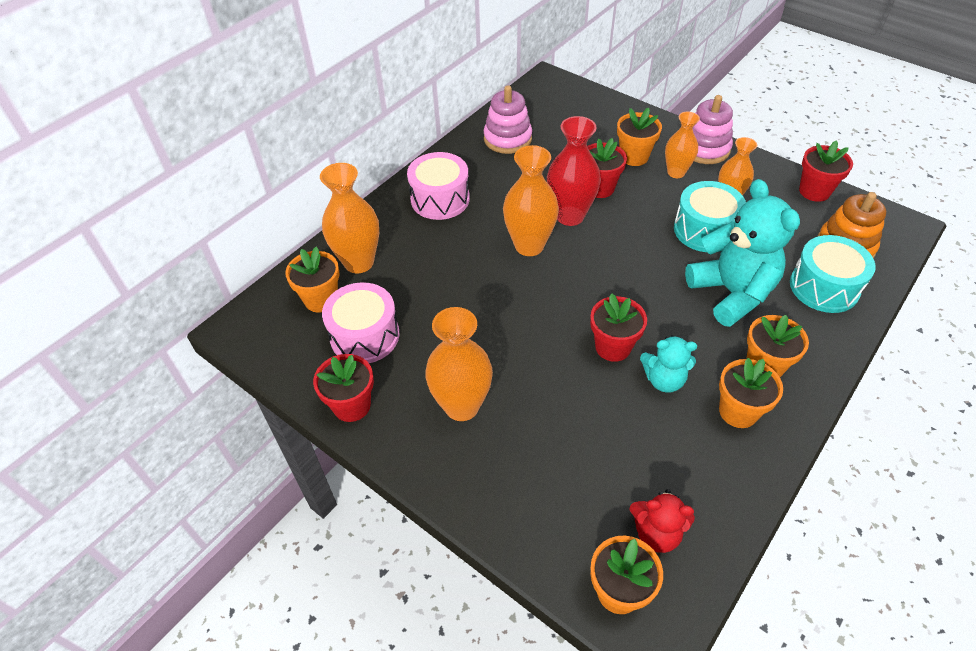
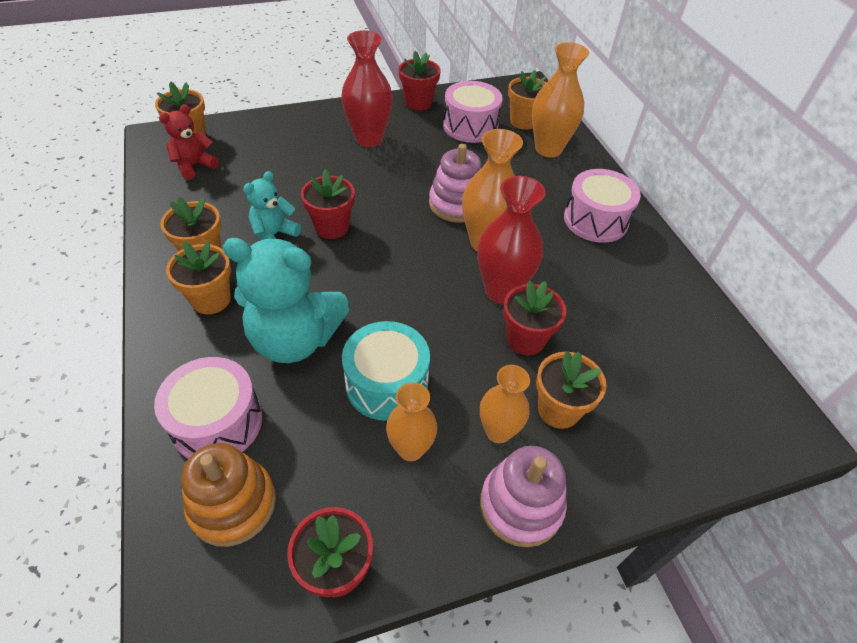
camera: 120 degrees right, 0 degrees up
(462, 406) = (369, 139): orange vase -> red vase
(507, 139) = (669, 314): pink stacking toy -> pink stacking toy (456, 204)
(824, 287) = (217, 422): turquoise drum -> pink drum

